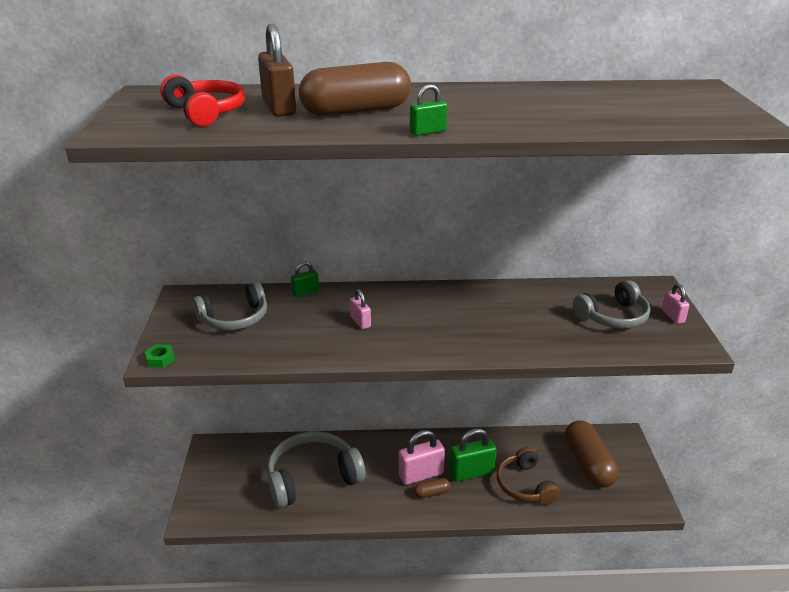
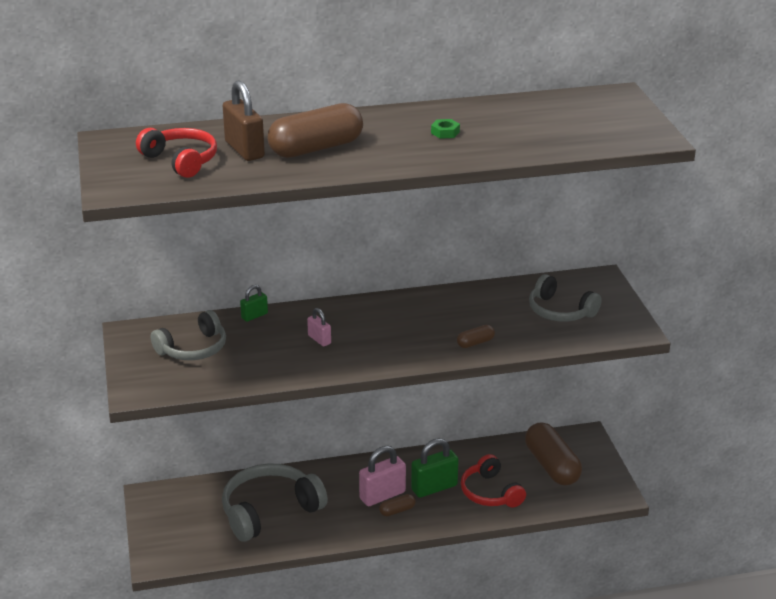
camera: 10 degrees left, 0 degrees up
(160, 359) = (138, 393): green nut -> green nut (445, 132)
(427, 132) = (387, 168): green padlock -> none
(519, 341) = (475, 343): none -> brown capsule
(525, 485) = (490, 492): brown headphones -> red headphones
(613, 317) = (560, 311): grey headphones -> grey headphones turned 75 degrees clockwise
(673, 316) = (615, 305): pink padlock -> none

